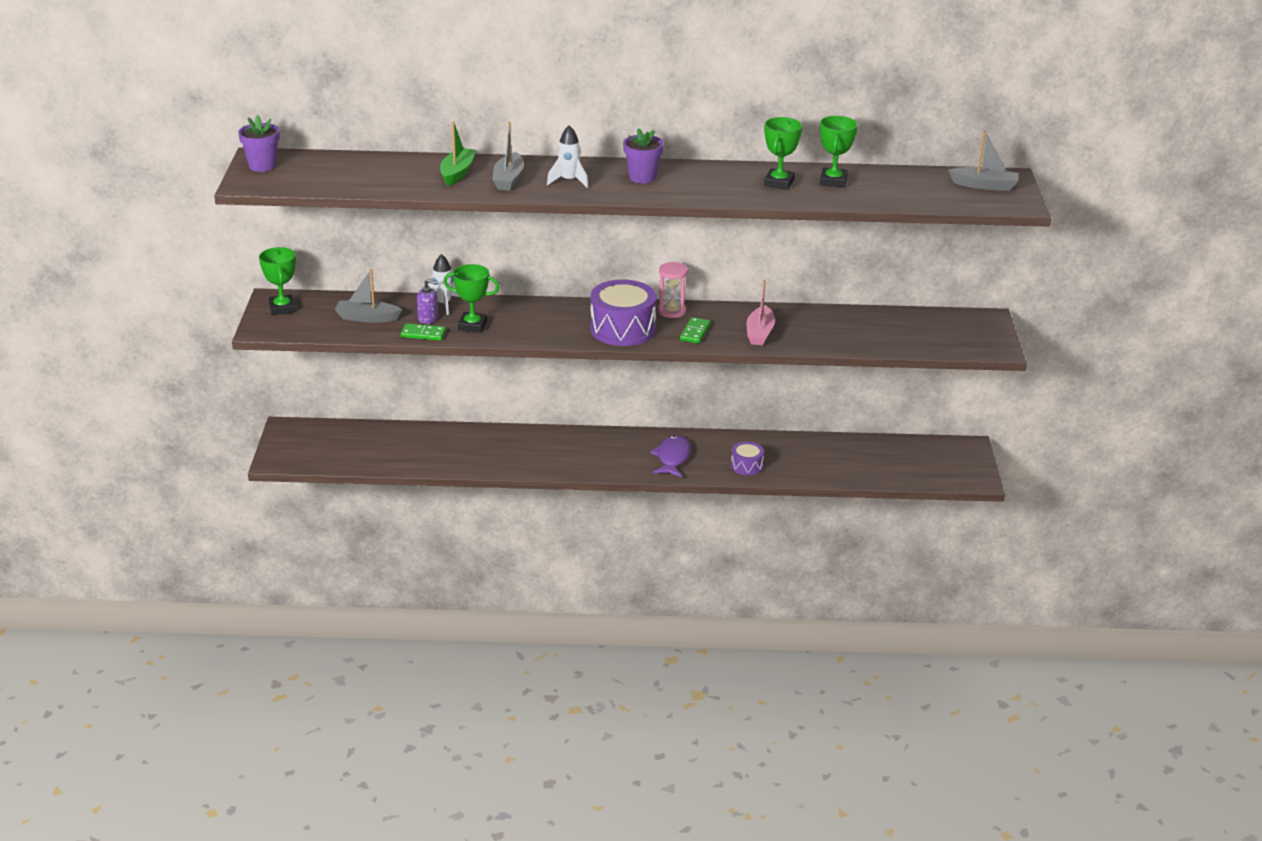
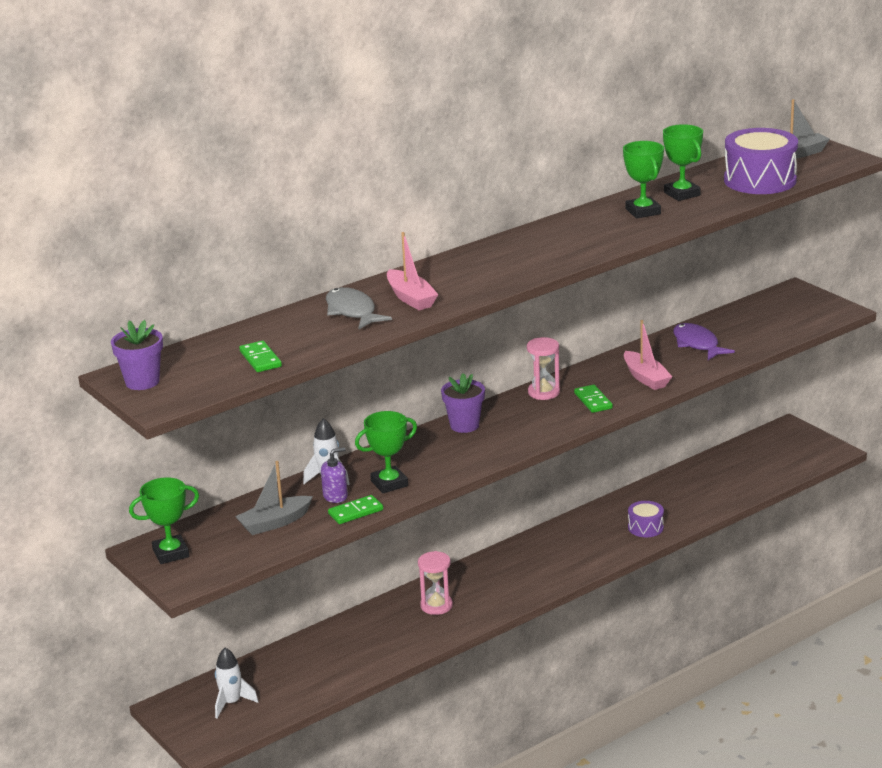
camera: 35 degrees left, 5 degrees down
(282, 308) = (171, 553): green trophy -> green trophy turned 60 degrees counterclockwise
(349, 180) = (260, 359): none -> green domino
(457, 173) = (352, 311): green boat -> grey fish
(508, 179) = (411, 298): grey boat -> pink boat
(528, 448) = (436, 606): none -> pink hourglass
(569, 181) = (467, 278): white rocket -> white rocket (231, 703)
(622, 329) = (528, 426): purple drum -> purple drum (760, 180)
(642, 177) = (524, 251): purple flower pot -> purple flower pot (464, 425)
(672, 458) = (575, 551): purple fish -> purple fish (697, 344)

